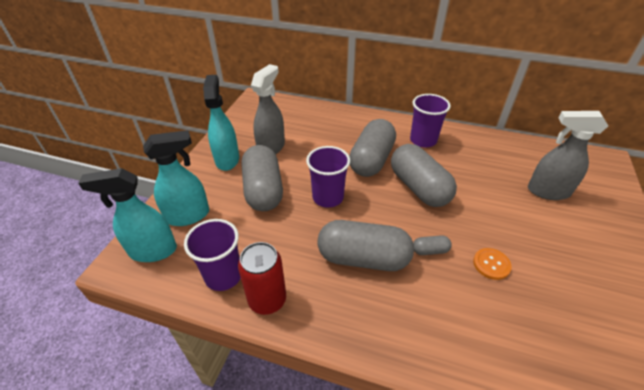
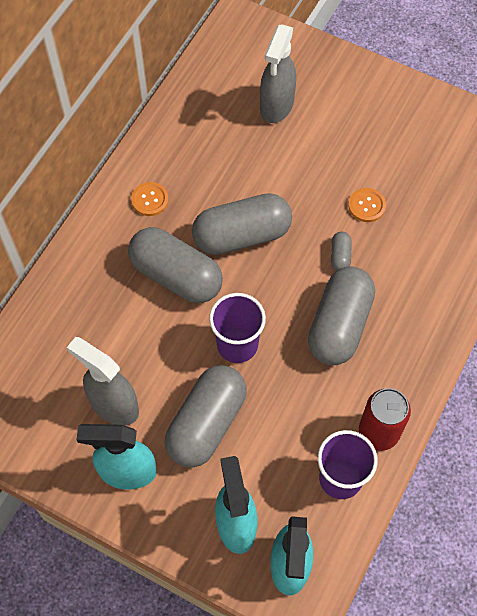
camera: 80 degrees left, 20 degrees up
(263, 190) = (206, 423): grey capsule -> grey capsule turned 60 degrees counterclockwise
(423, 140) = (150, 200): purple cup -> orange button

